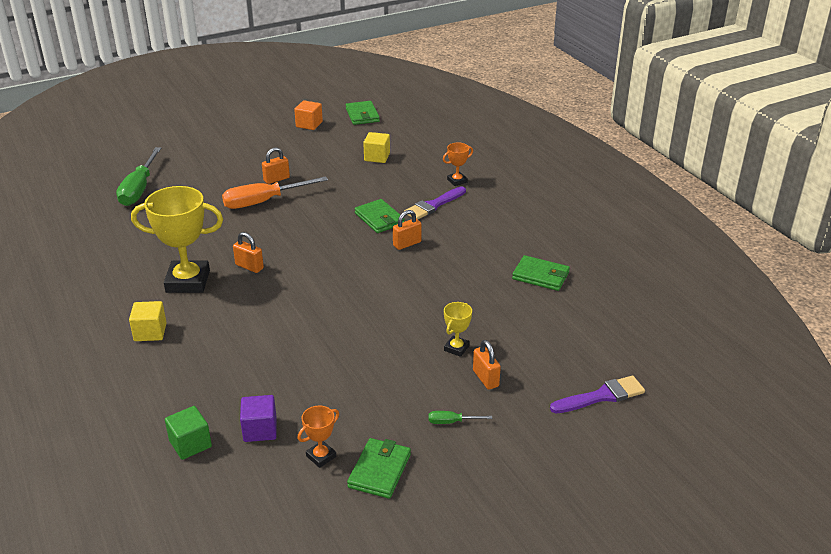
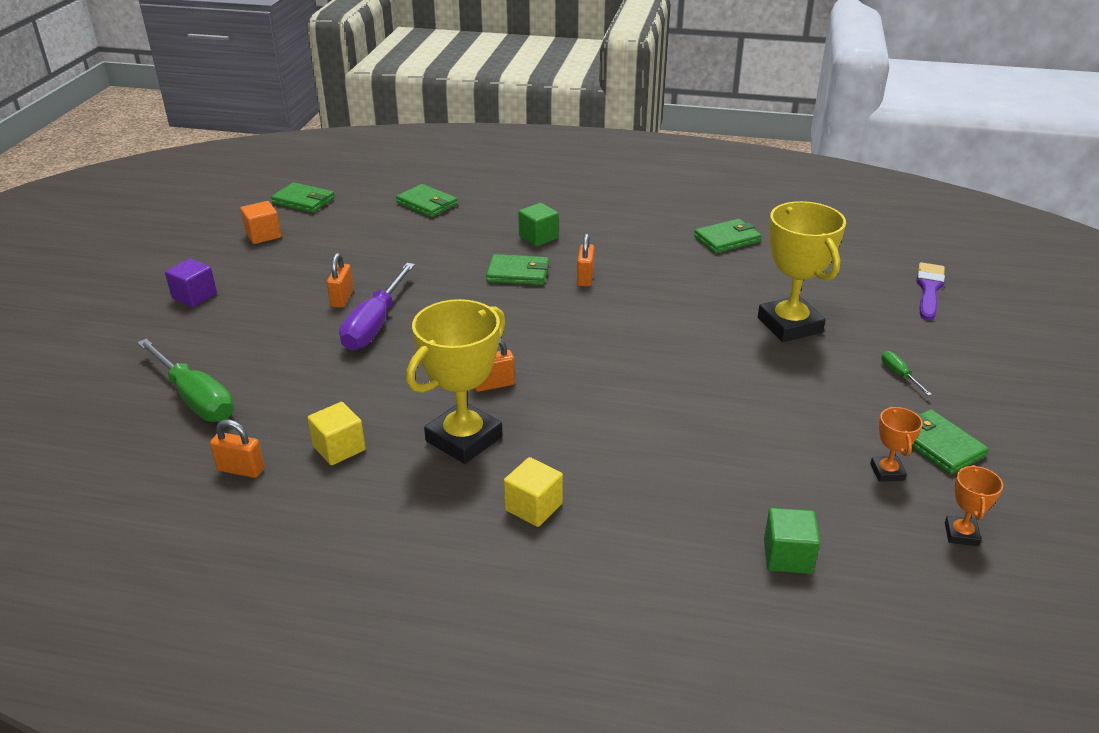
camera: 50 degrees left, 0 degrees up
(260, 430) = (807, 495): purple cube -> purple cube (194, 296)
(263, 202) = (375, 324): orange screwdriver -> purple screwdriver
(377, 157) = (400, 227): yellow cube -> yellow cube (339, 448)
(417, 151) = (427, 204): none -> green wallet
(433, 205) = (538, 237): purple brush -> green cube
(451, 422) = (899, 375): green screwdriver -> green screwdriver turned 120 degrees clockwise
(456, 348) = (789, 325): yellow trophy -> yellow trophy, size x2.15
(457, 181) = (515, 209): orange trophy -> orange trophy (961, 534)
(485, 378) = (851, 330): orange padlock -> orange padlock (241, 469)

